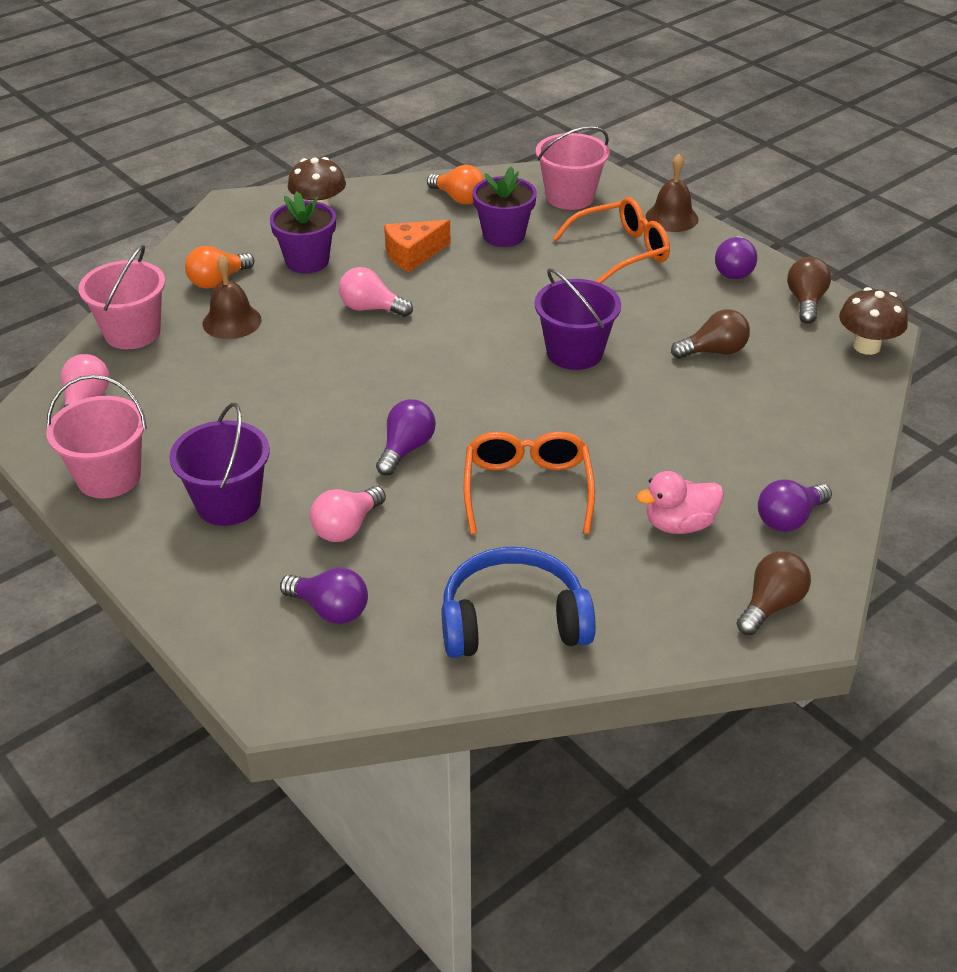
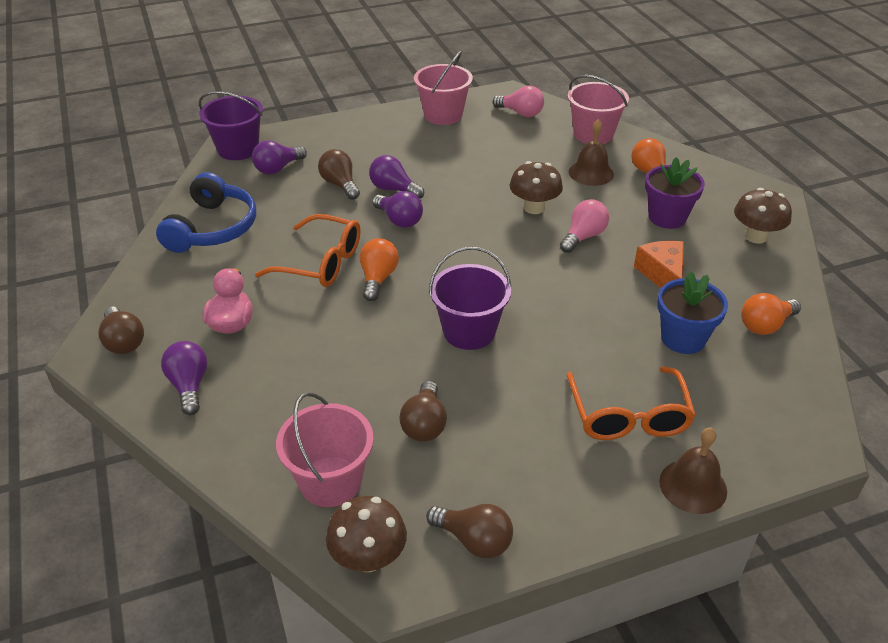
camera: 110 degrees right, 0 degrees up
(228, 503) = (392, 148): purple bucket -> purple bucket (238, 149)
(329, 350) = (534, 208): none -> brown mushroom
(346, 527) = (340, 184): pink light bulb -> brown light bulb
(503, 235) = (683, 338): purple flower pot -> blue flower pot
(529, 435) = (378, 278): none -> orange light bulb
(570, 197) = (757, 410): pink bucket -> pink bucket (330, 481)
(734, 270) = (561, 500): purple light bulb -> purple light bulb (393, 189)

